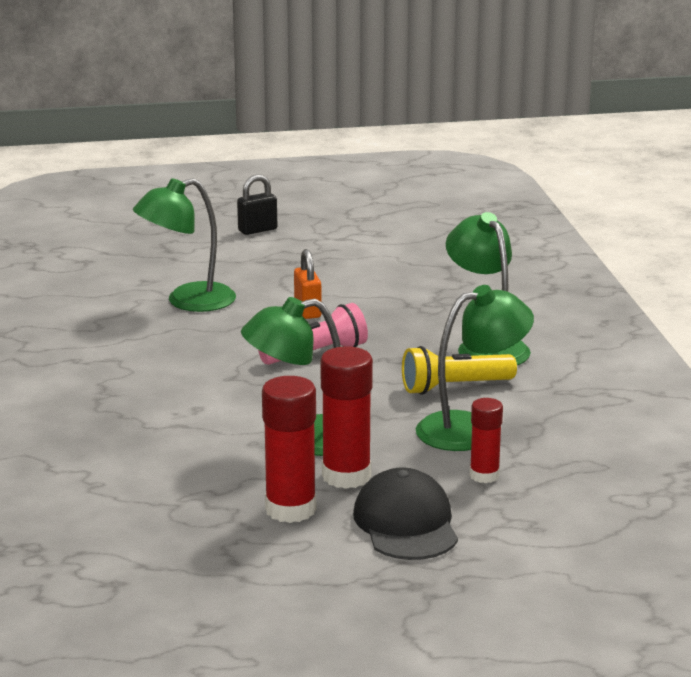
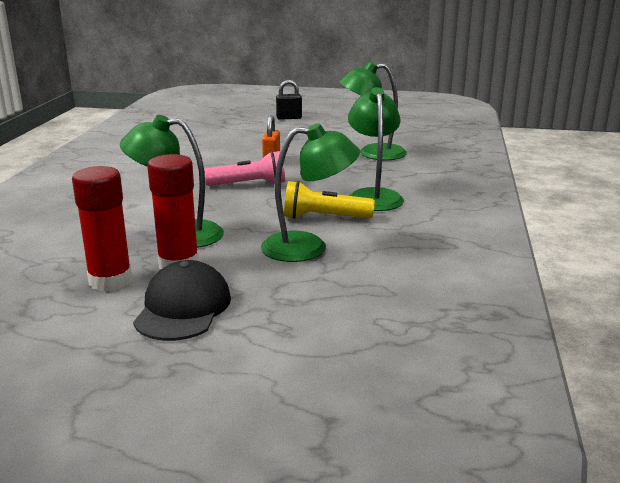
camera: 20 degrees right, 0 degrees up
(188, 301) = (202, 147): green lamp -> green lamp (372, 153)
(484, 475) = (284, 282): red glue stick -> none

